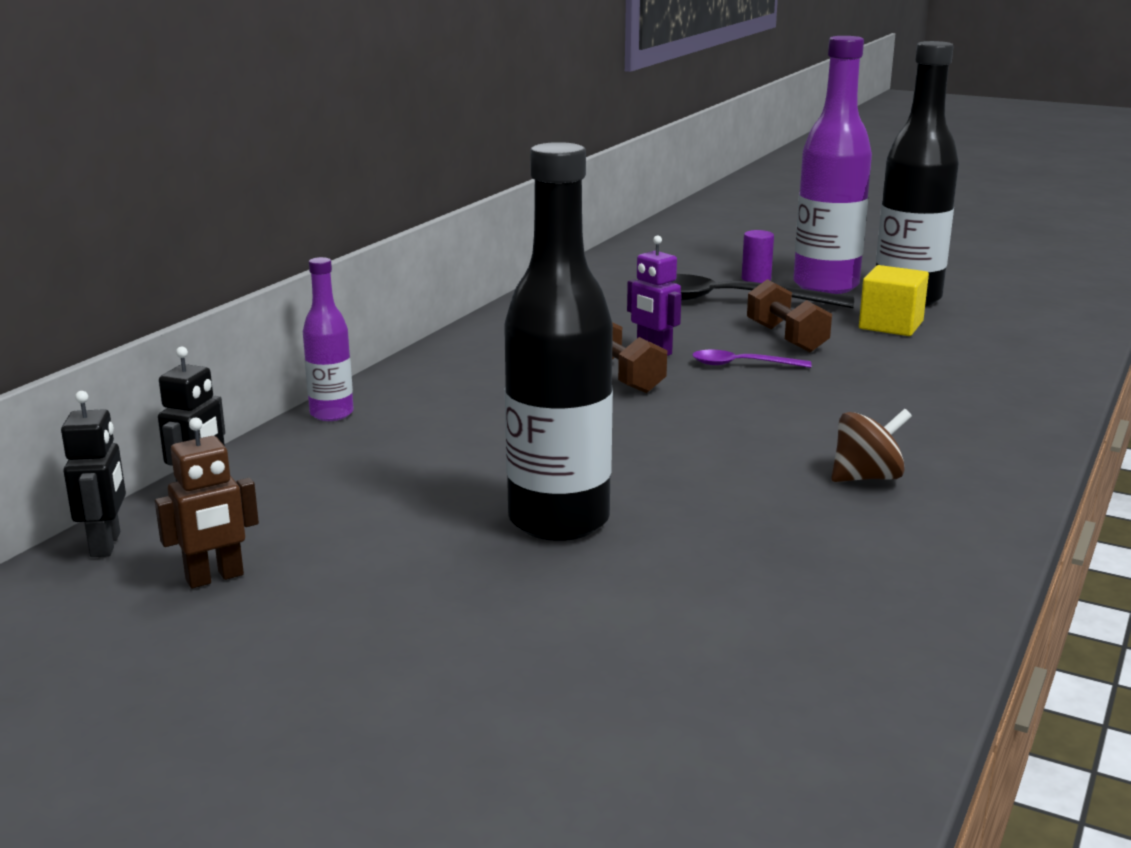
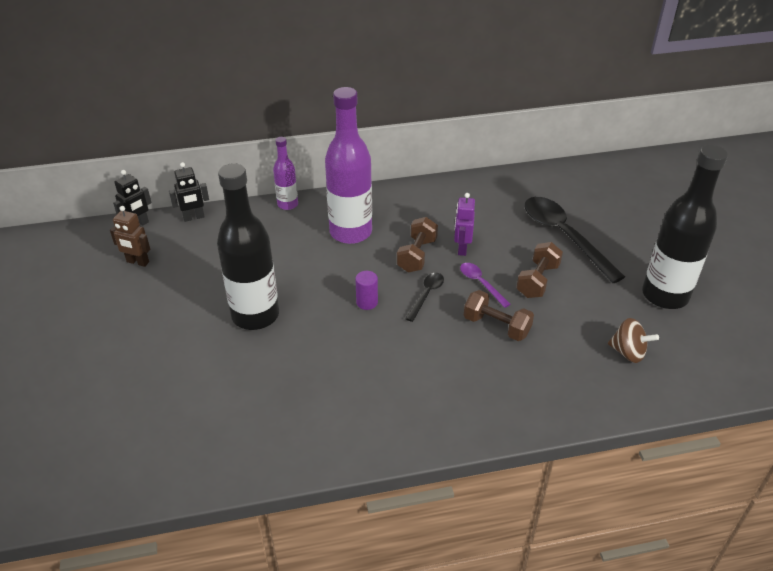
camera: 50 degrees right, 20 degrees up
(713, 399) = (426, 295): none -> black spoon
(756, 279) = (614, 229): purple cylinder -> purple cylinder (367, 302)
(825, 286) = (640, 257): purple bottle -> purple bottle (350, 232)
(838, 384) = (496, 326): none -> brown dumbbell
(867, 477) = (391, 385): brown spinning top -> brown spinning top (628, 352)
(891, 325) = (609, 308): yellow cube -> none

